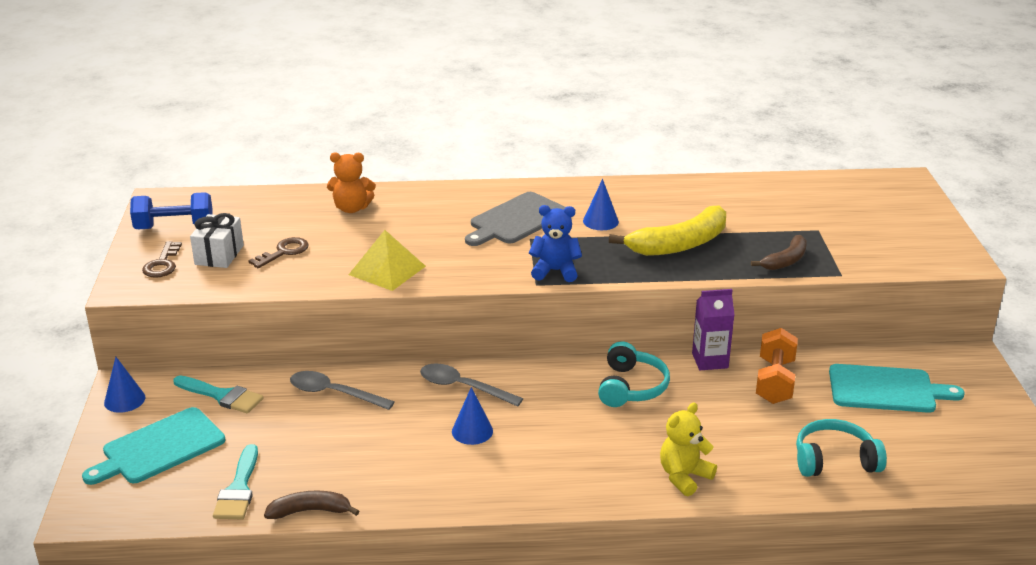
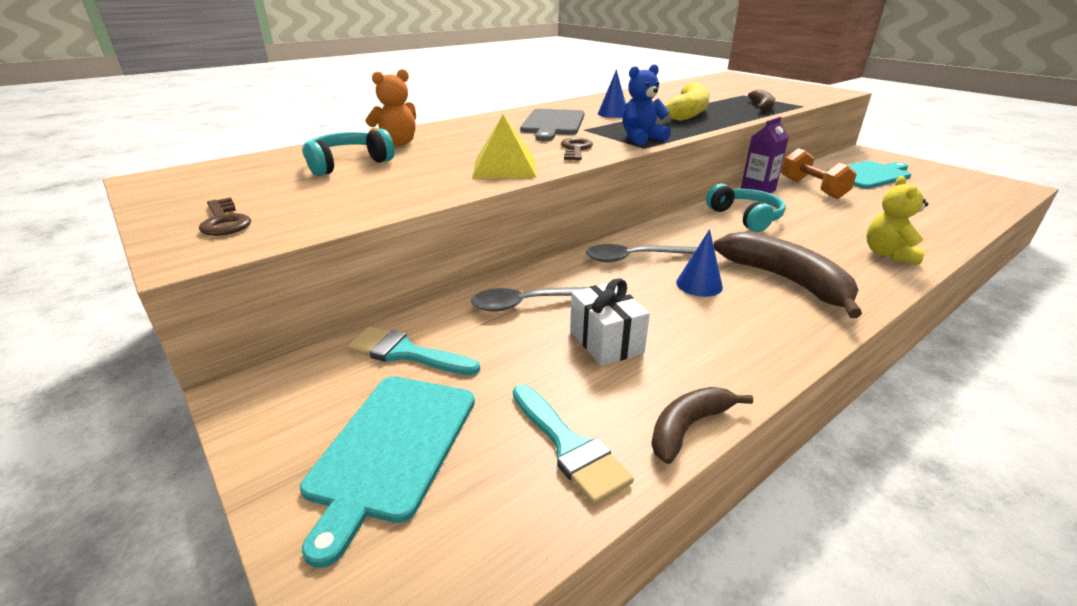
camera: 35 degrees left, 0 degrees up
(124, 400) = (267, 411): blue cone -> none
(174, 227) = (202, 192): blue dumbbell -> none
(219, 255) = (296, 198): white gift -> white gift (606, 341)
(222, 396) = (405, 353): turquoise brush -> turquoise brush turned 150 degrees counterclockwise
(284, 252) = (374, 180): brown key -> brown key (576, 149)
(544, 458) = (786, 280): none -> brown banana
(834, 460) = (931, 214): turquoise headphones -> turquoise headphones (347, 164)

